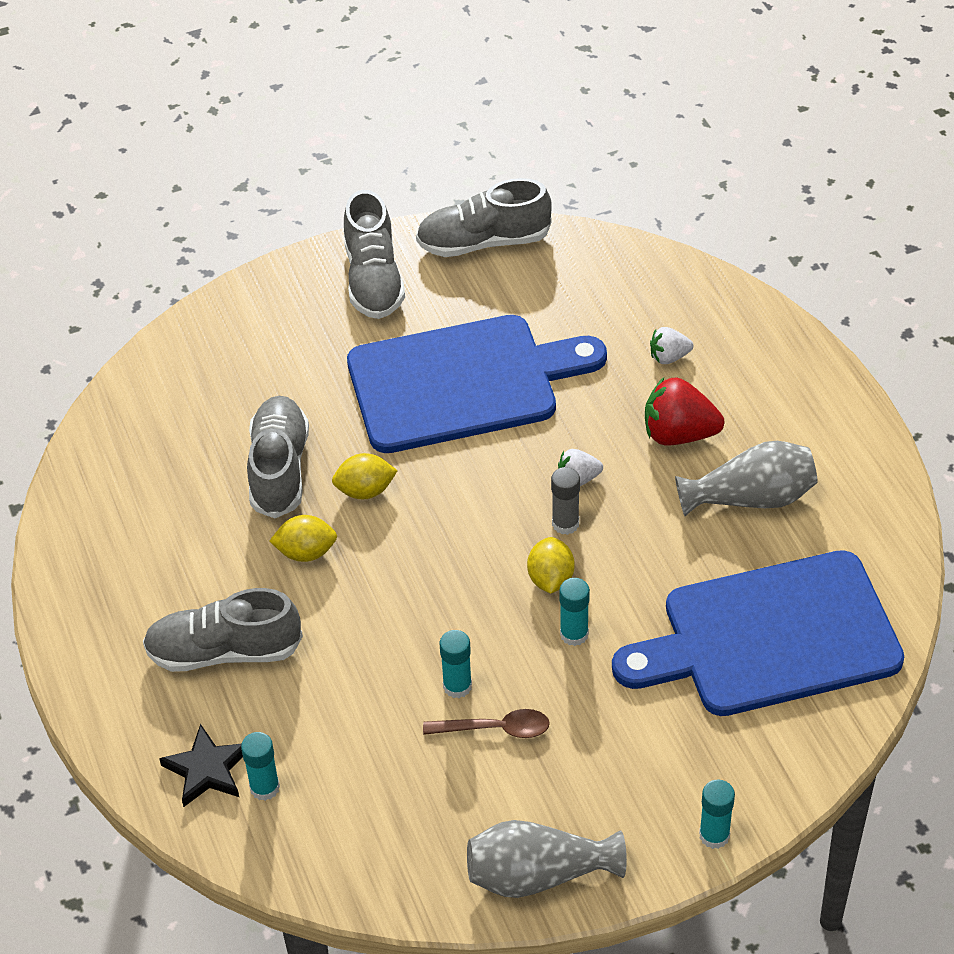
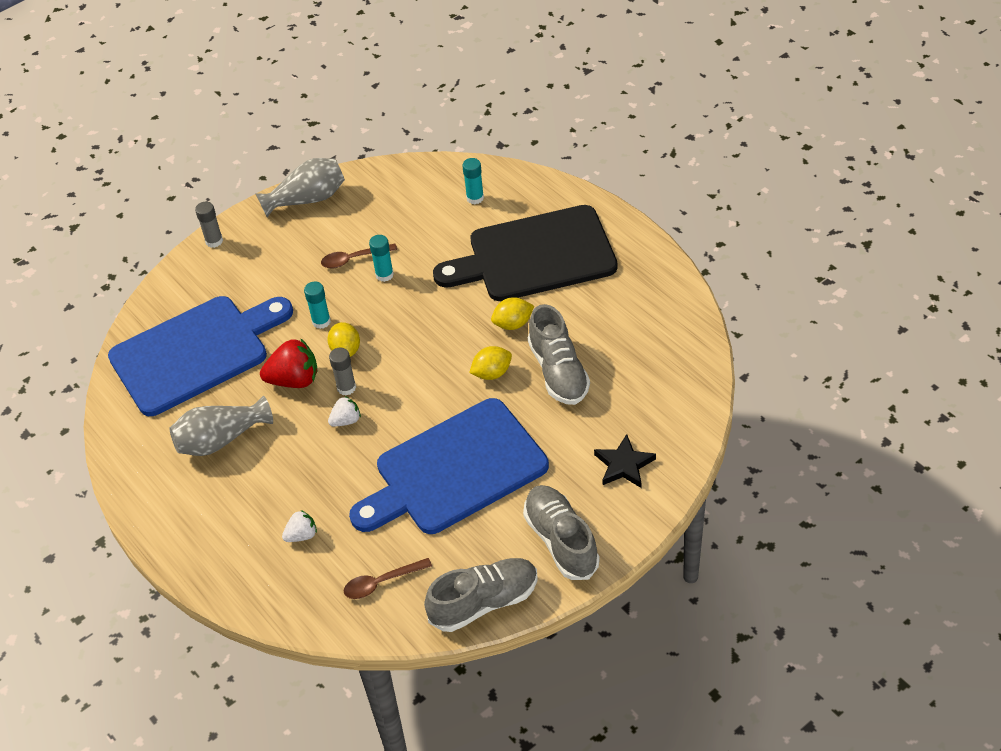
camera: 165 degrees right, 0 degrees up
(207, 769) = (512, 197): black star -> black star (624, 465)
(224, 651) = (535, 256): grey shoe -> black cutting board
(590, 287) = (381, 583): none -> brown spoon
(678, 434) = (281, 473): red strawberry -> red strawberry (294, 380)
(714, 835) = (214, 241): turquoise glue stick -> grey glue stick

